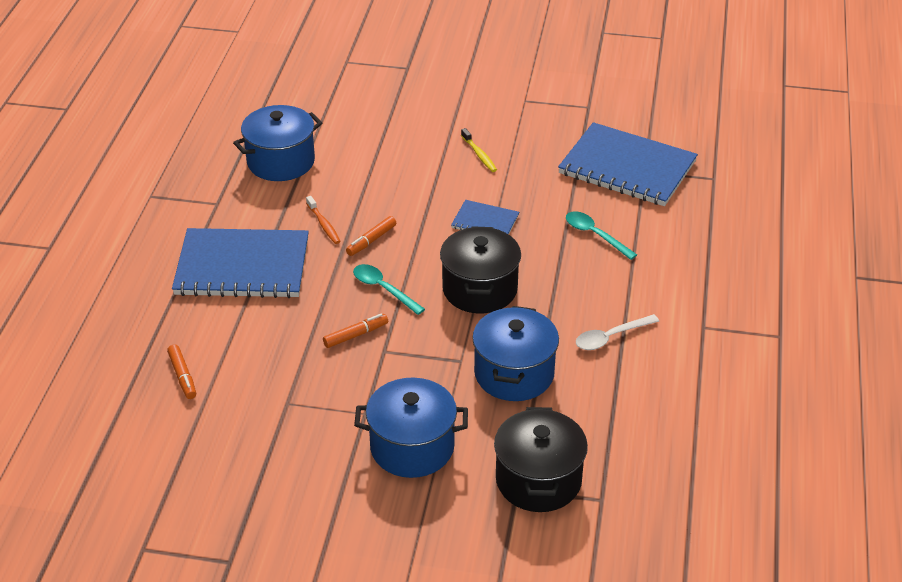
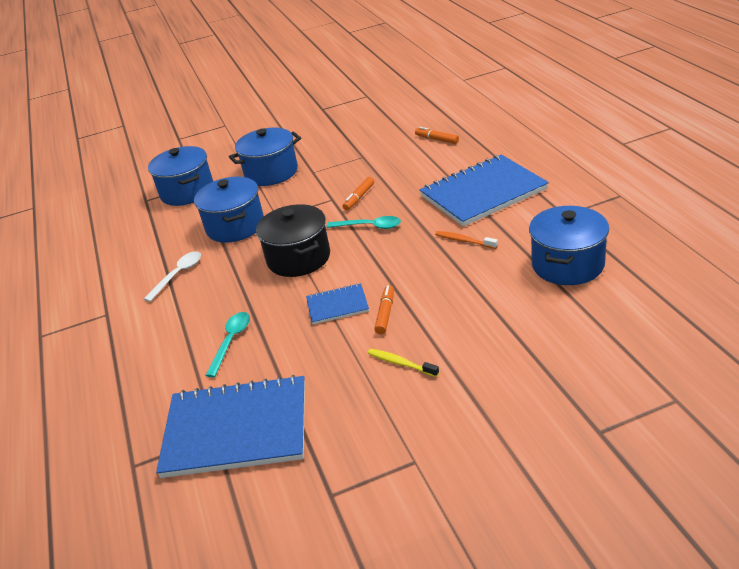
camera: 155 degrees right, 5 degrees down
(371, 240) = (414, 248): orange marker -> orange marker (385, 313)
(538, 480) = (187, 192): black pot -> blue pot
(595, 235) = (231, 341): turquoise spoon -> turquoise spoon turned 90 degrees counterclockwise

